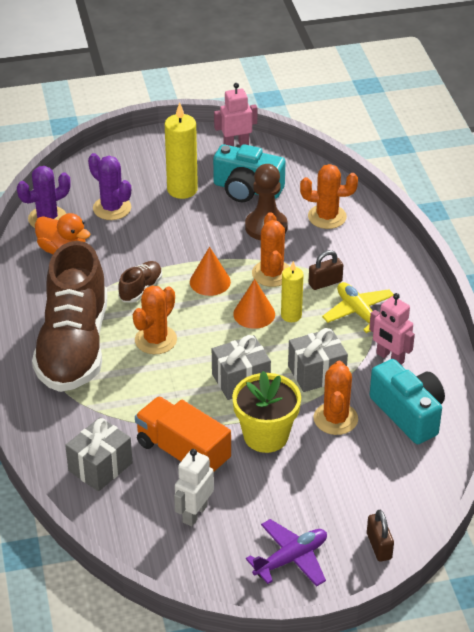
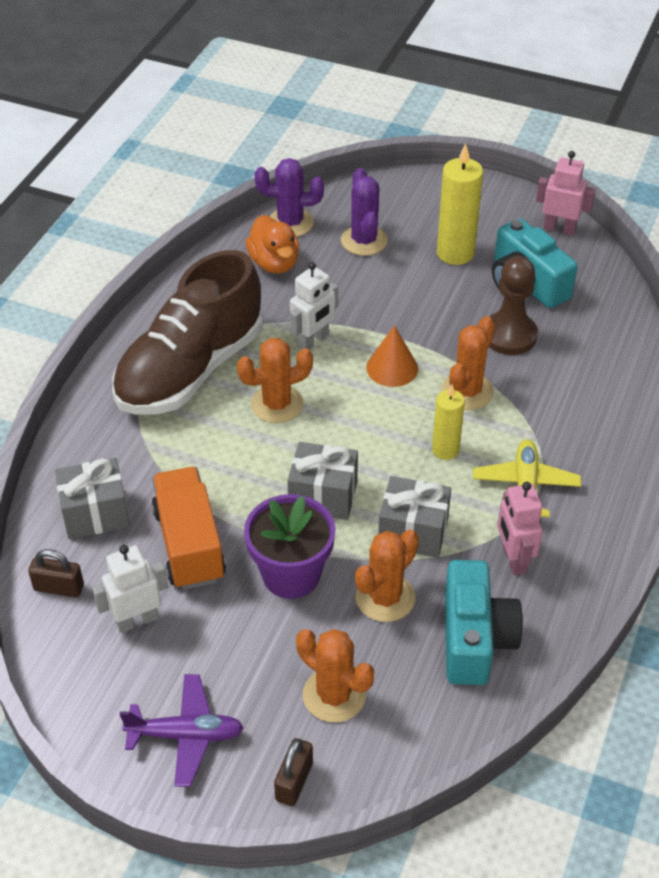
camera: 35 degrees right, 5 degrees up
(141, 289) = (313, 341): brown shoe -> white robot
(254, 314) = (406, 427): orange cone -> none
(266, 436) = (291, 574): yellow flower pot -> purple flower pot
(325, 283) = (518, 431): brown padlock -> brown padlock (59, 588)
(327, 217) = (589, 356): orange cactus -> orange cactus (334, 695)

